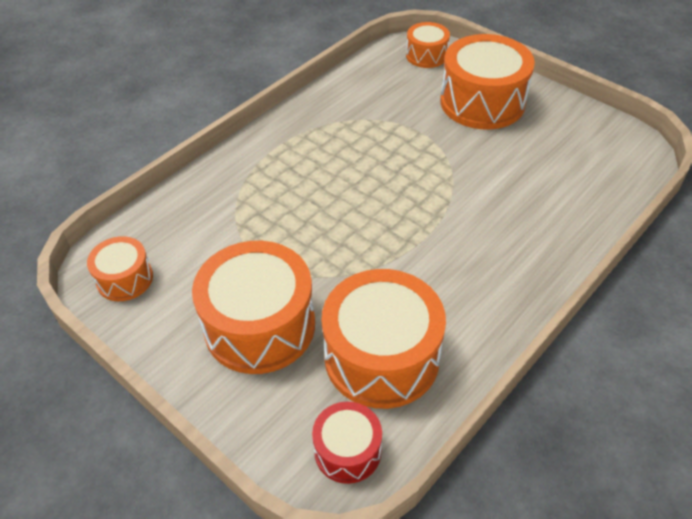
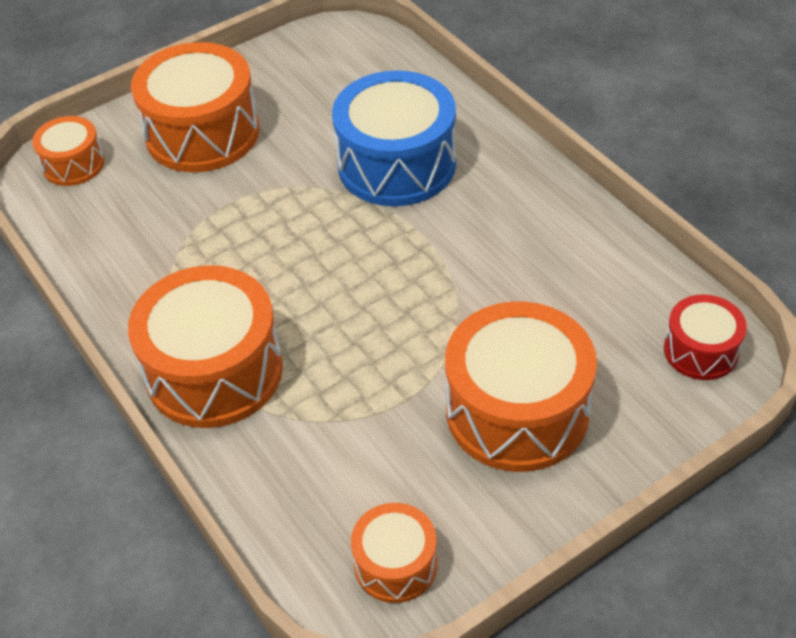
camera: 75 degrees left, 0 degrees up
(382, 357) = (586, 302): orange drum -> orange drum (214, 371)
(495, 209) = (397, 164): none -> blue drum

